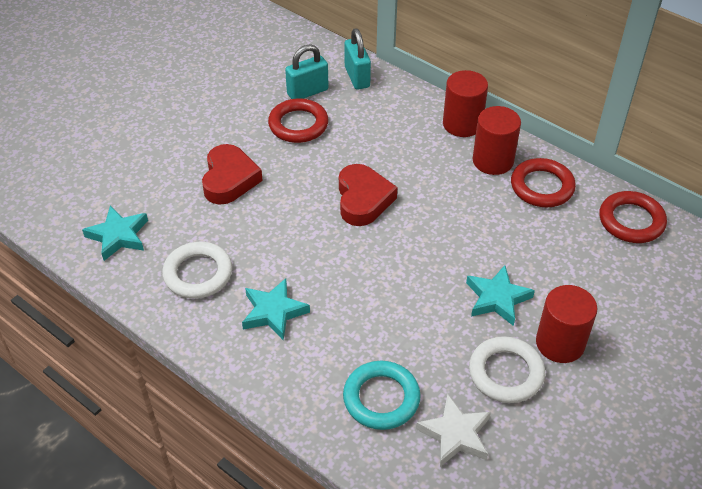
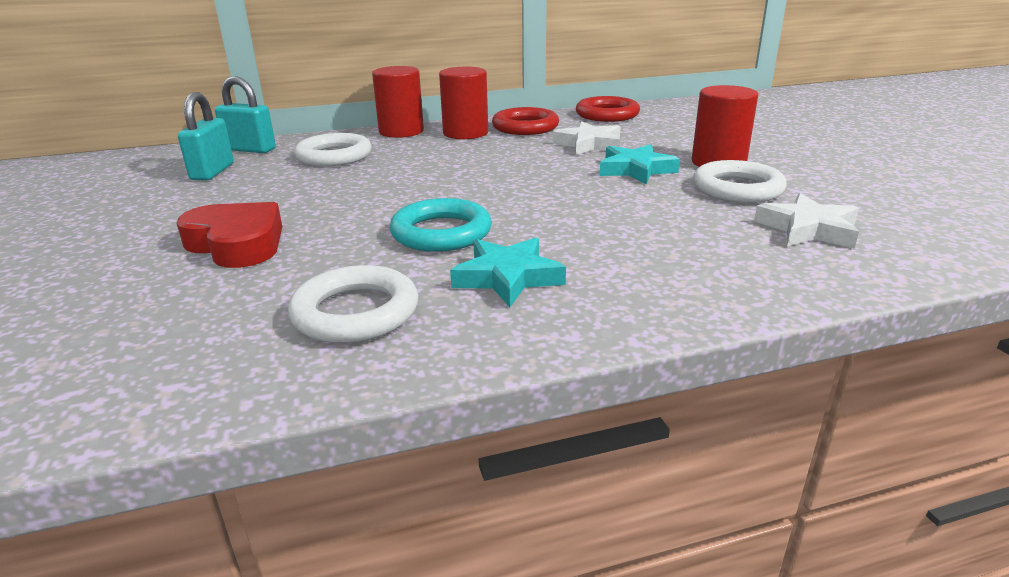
camera: 55 degrees left, 20 degrees down
(118, 236) = (152, 362): turquoise star -> none
(298, 124) = (245, 187): red ring -> none
(363, 199) = (415, 187): red heart -> none
(381, 125) = (334, 156): none -> white ring
(381, 398) = (724, 251): turquoise ring -> turquoise ring (441, 233)
(534, 246) = (589, 144): none -> white star

